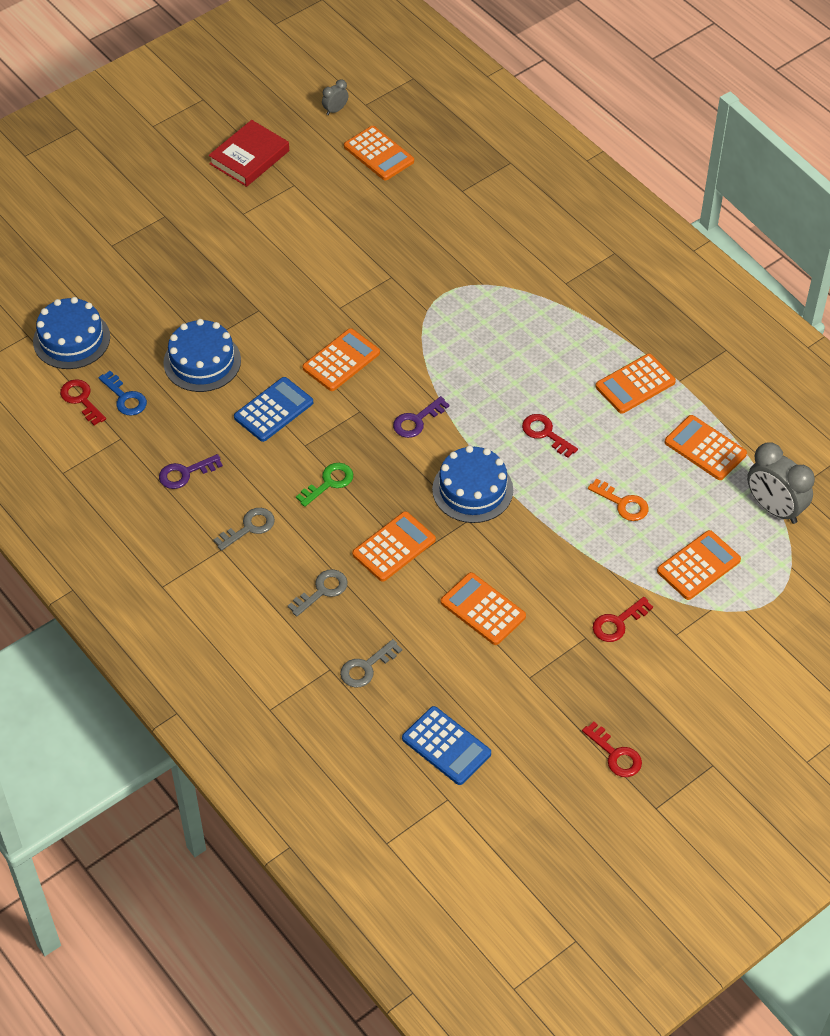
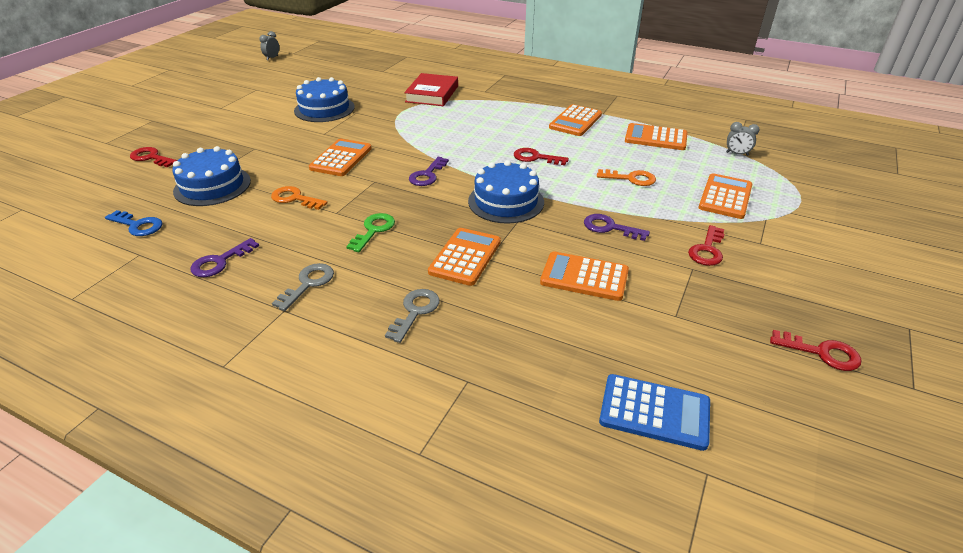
camera: 25 degrees left, 15 degrees down
(71, 339) = (72, 201): blue cake -> blue cake (324, 109)
(81, 399) = (88, 238): red key -> red key (151, 157)
(249, 157) = (215, 84): red book -> red book (432, 94)
(273, 410) = (294, 198): blue calculator -> orange key
(366, 667) = (507, 365): grey key -> none
(379, 154) = (313, 68): orange calculator -> none
(548, 562) = (609, 227): none -> purple key
(774, 508) = (737, 154): grey clock -> grey clock, size x0.48

